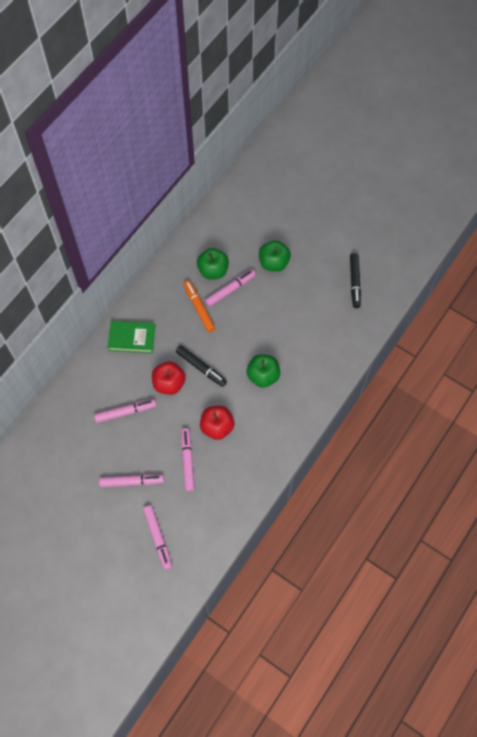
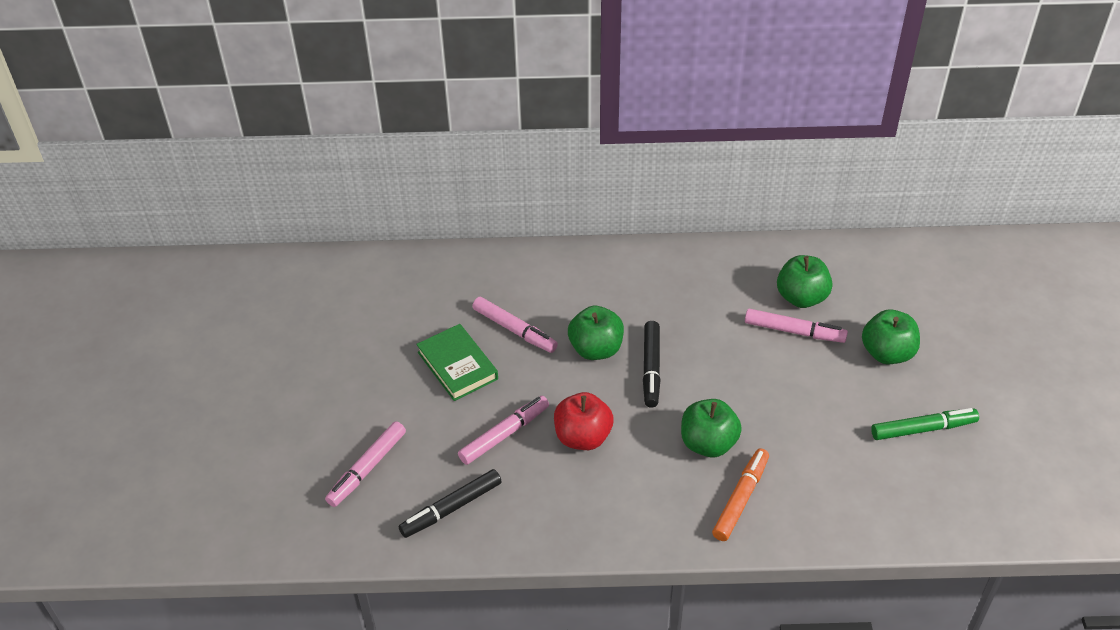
camera: 55 degrees right, 20 degrees down
(132, 338) = (621, 276): green book -> green book (457, 365)
(132, 482) = (424, 393): pink marker -> none
(169, 383) = (596, 349): red apple -> green apple
(199, 308) = (733, 315): orange marker -> orange marker (741, 499)
(324, 284) = (923, 429): none -> green marker
(354, 282) = (968, 465): black marker -> black marker (451, 508)

